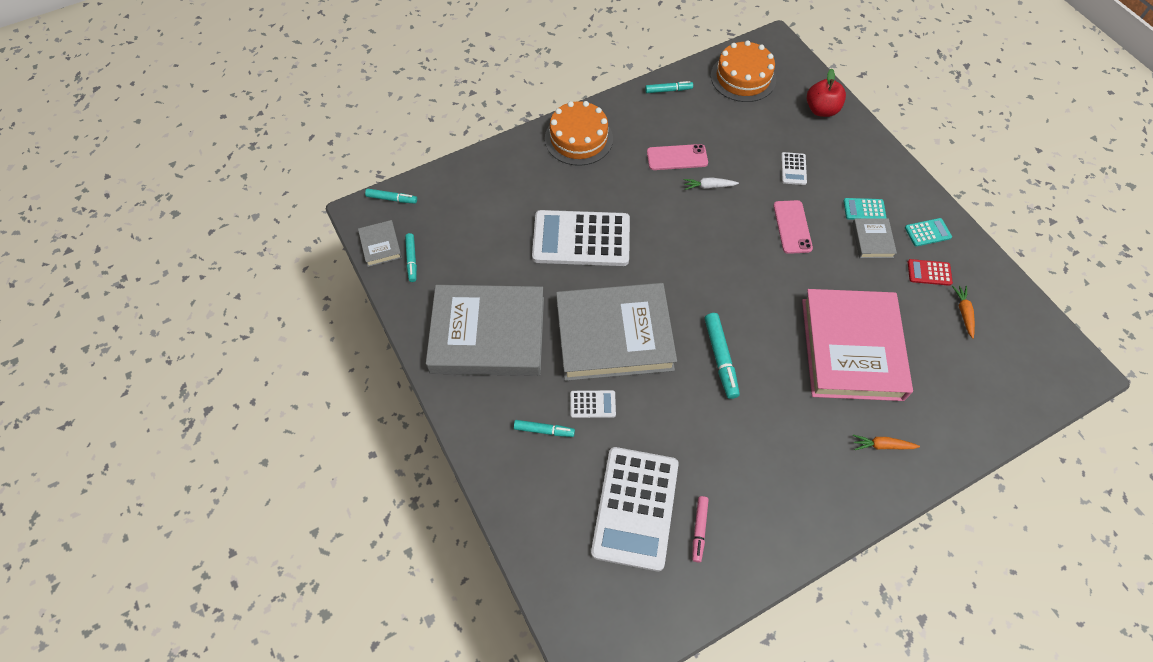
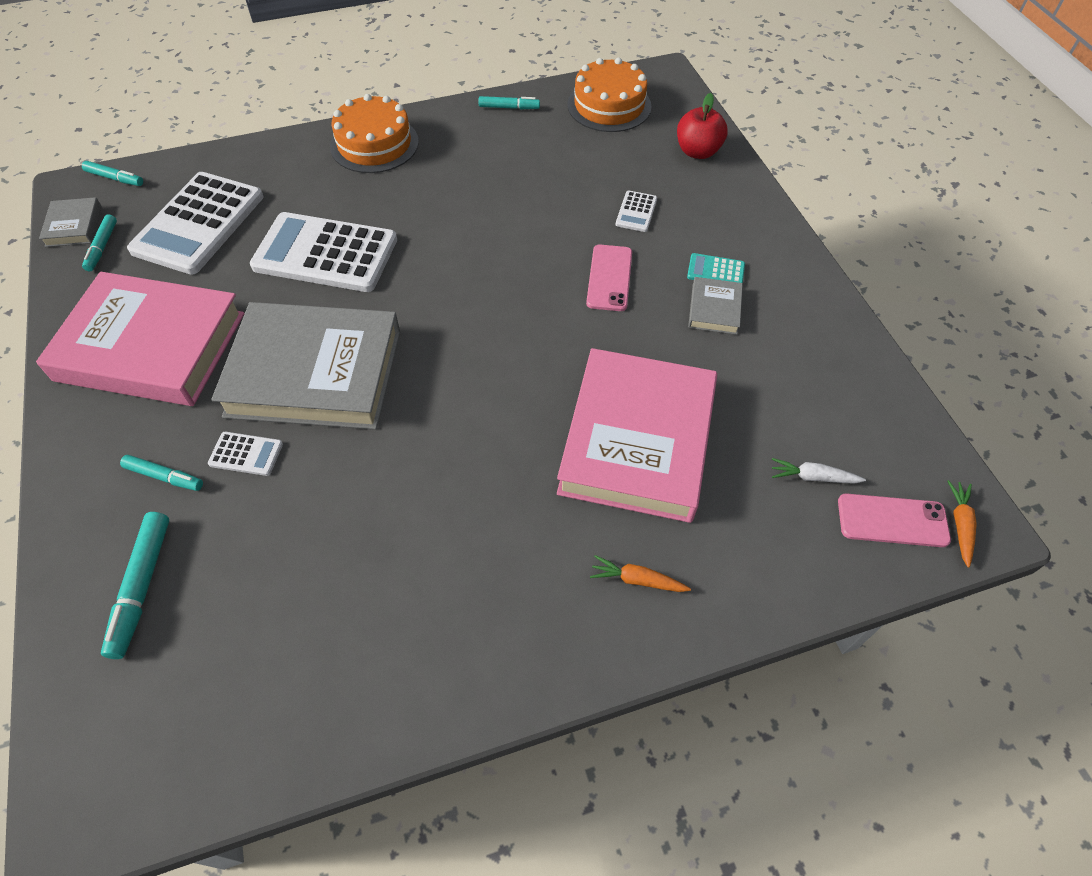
camera: 10 degrees right, 5 degrees down
(488, 335) = (151, 346): grey book -> pink book
(635, 508) = (240, 603): white calculator -> white calculator (198, 223)
(677, 157) = (489, 180): pink phone -> pink phone (892, 520)
(699, 529) = (319, 652): pink marker -> none
(708, 186) = (516, 217): white carrot -> white carrot (812, 477)
(720, 358) = (447, 423): turquoise marker -> turquoise marker (142, 586)
(927, 232) = (795, 310): turquoise calculator -> none
(929, 272) = (782, 360): red calculator -> none
(963, 312) = (817, 418): orange carrot -> orange carrot (960, 525)

